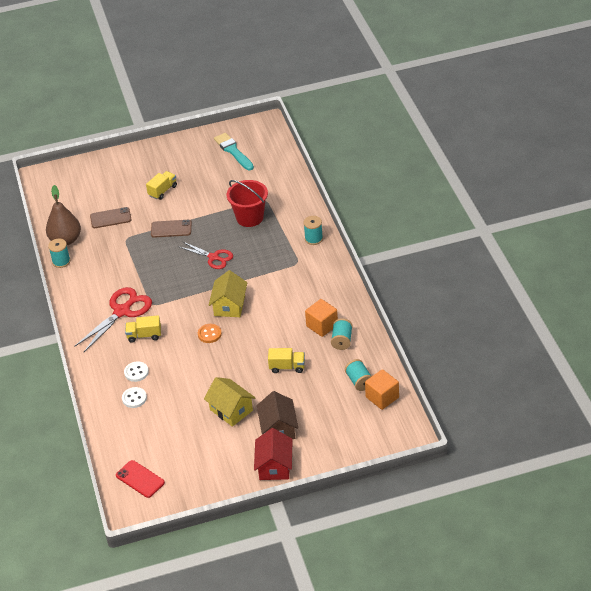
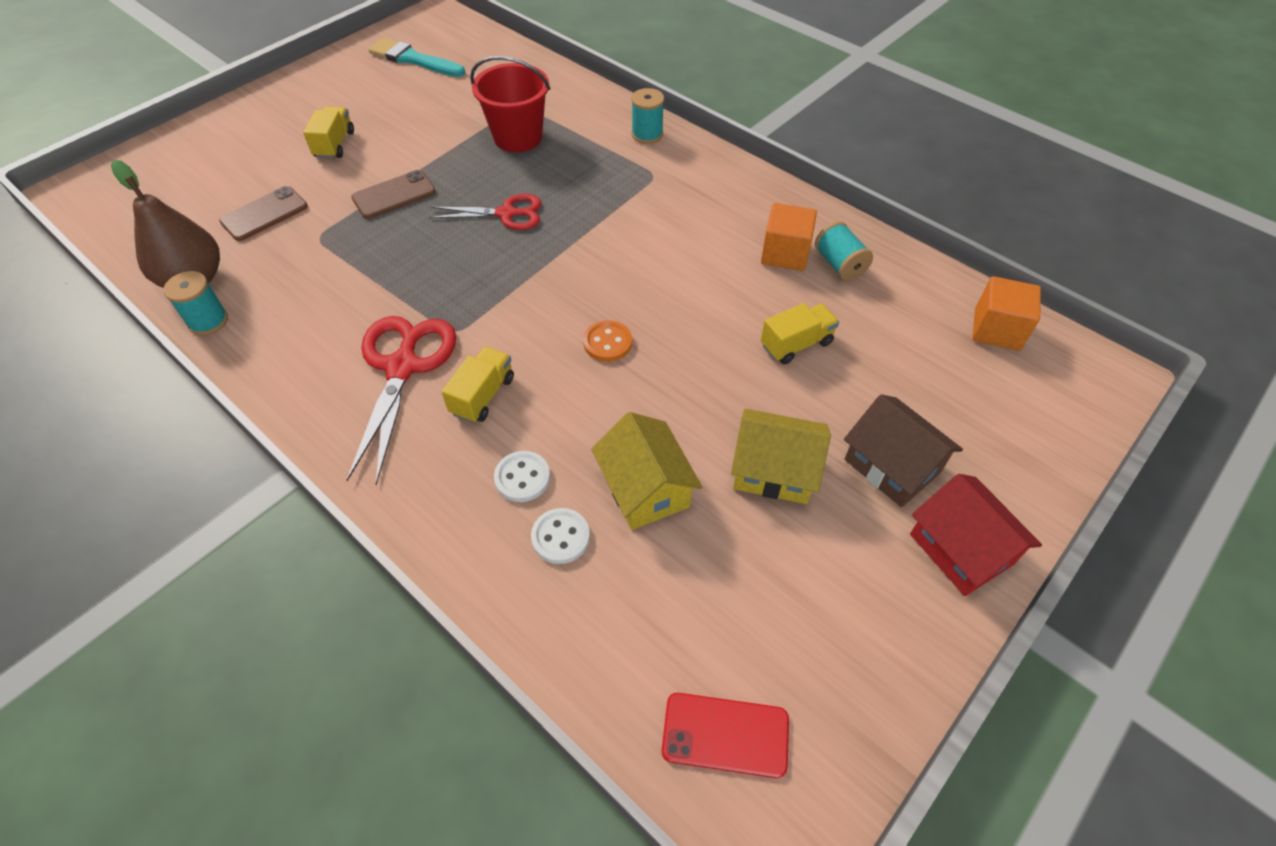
camera: 35 degrees left, 10 degrees up
(144, 335) = (483, 395): yellow truck -> yellow truck turned 150 degrees clockwise
(229, 305) = (601, 280): yellow house -> yellow house (645, 488)
(359, 381) = (934, 319): turquoise spool -> none

